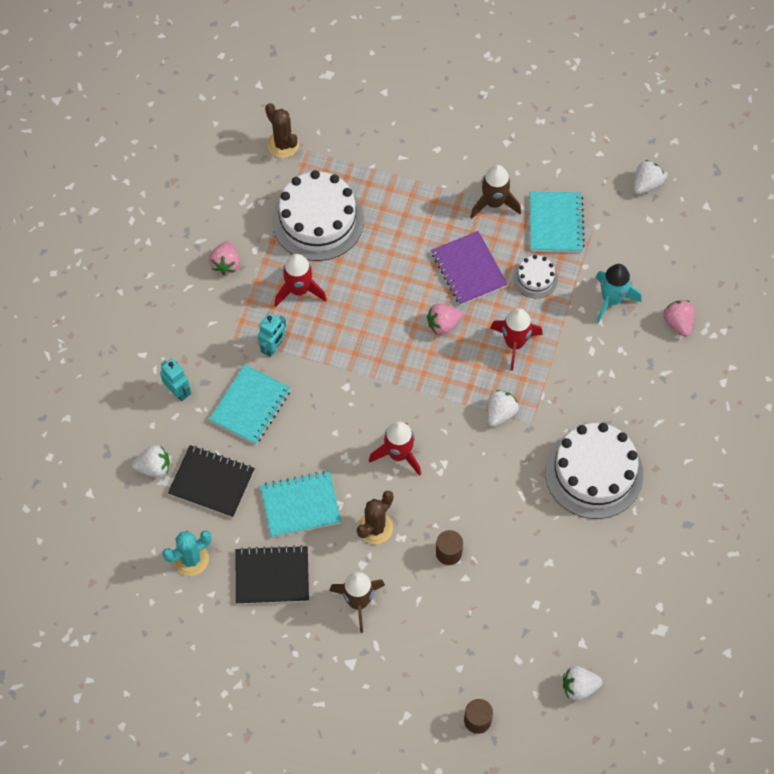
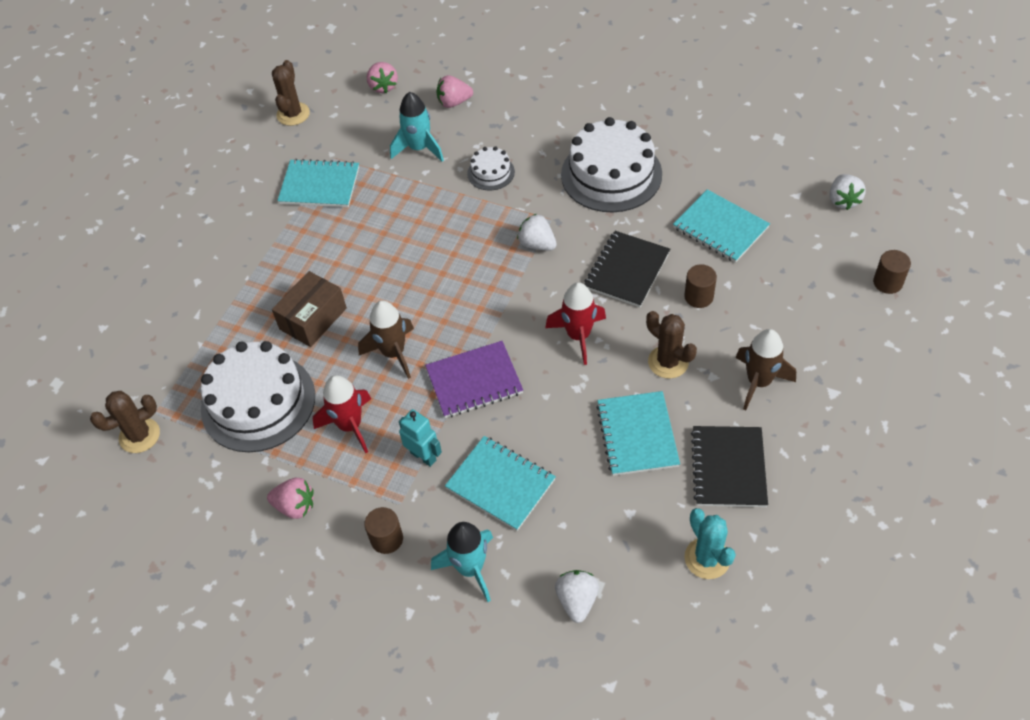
camera: 80 degrees left, 10 degrees down
(178, 391) = (470, 568): turquoise robot -> turquoise rocket
(200, 331) = (387, 539): none -> brown cylinder
(211, 482) = (602, 531): black notebook -> black notebook (627, 270)
(403, 245) = (313, 319): none -> brown box
(443, 324) = (422, 287): pink strawberry -> pink strawberry (383, 86)
(468, 269) = (358, 261): purple notebook -> purple notebook (474, 381)
(494, 203) = (281, 235): brown rocket -> brown rocket (393, 353)
(515, 343) = (456, 227): red rocket -> none
(533, 572) = (720, 228): none -> turquoise notebook
(535, 278) = (381, 206): white cake -> white cake (491, 173)
(646, 184) = (293, 114): white strawberry -> brown cactus

